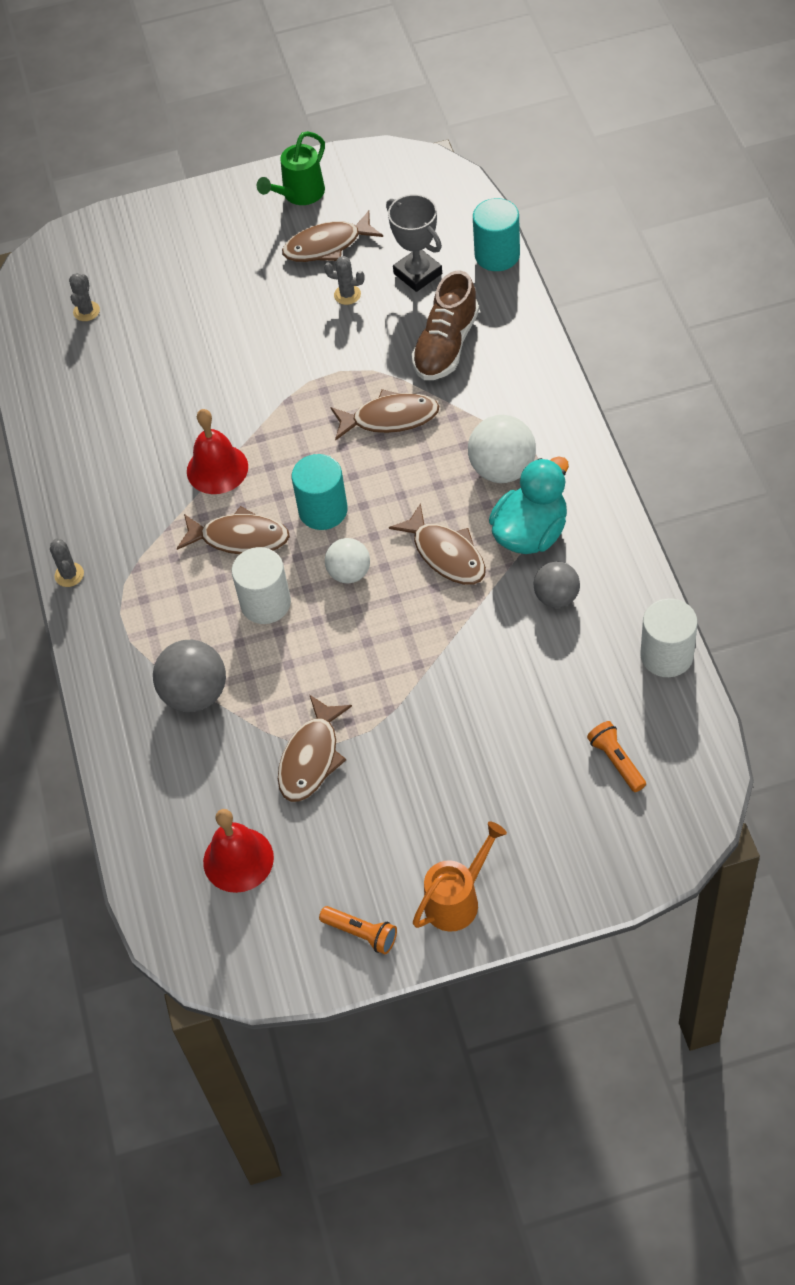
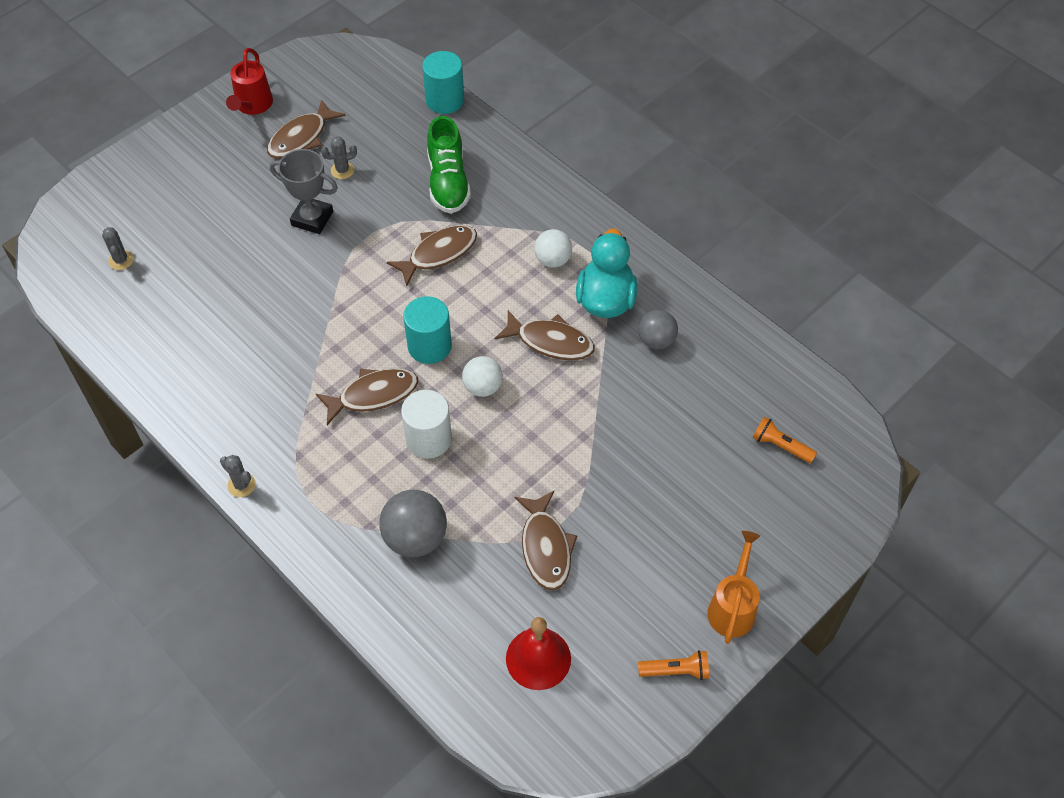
camera: 35 degrees left, 0 degrees up
(217, 469) = (319, 347): red bell -> none
(299, 194) = (252, 106): green watering can -> red watering can
(418, 273) = (390, 135): grey trophy -> grey trophy (312, 218)
(446, 345) = (448, 182): brown shoe -> green shoe
(502, 469) = (553, 260): white ball -> white ball, size x0.65
(666, 655) = (765, 351): white cylinder -> none

